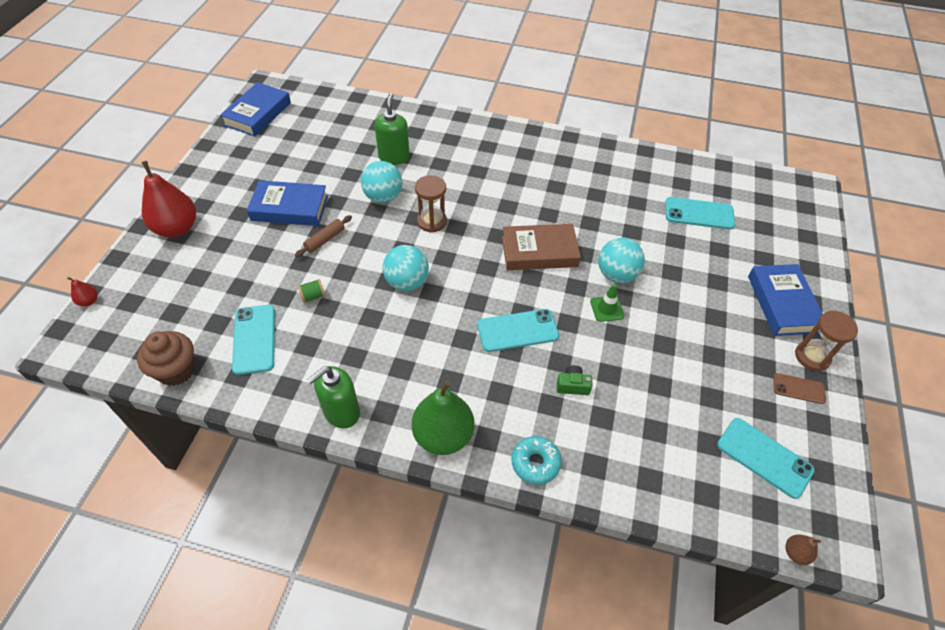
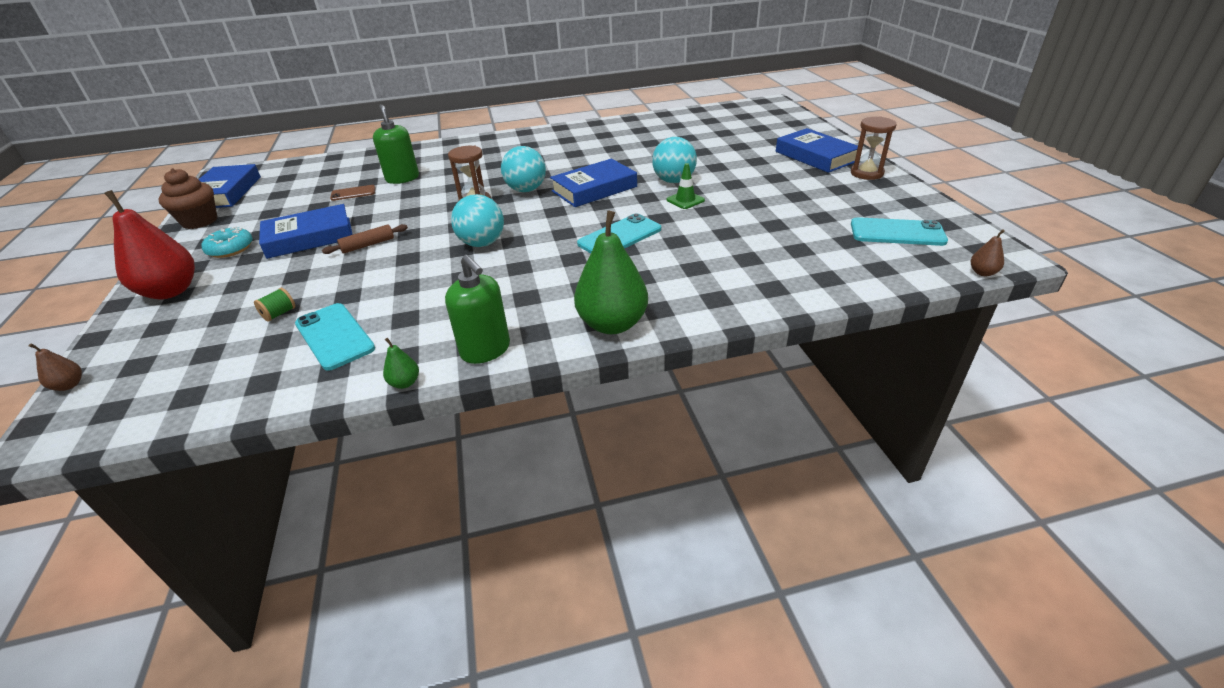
camera: 25 degrees left, 15 degrees down
(89, 301) = (69, 385): red pear -> brown pear
(176, 370) = (243, 396): brown cupcake -> brown cupcake (200, 221)
(274, 416) = (405, 383): none -> green pear
(313, 296) = (384, 284): green spool -> green spool (279, 314)
(325, 240) = (368, 245): brown rolling pin -> brown rolling pin turned 45 degrees clockwise
(341, 412) = (485, 350): green soap dispenser -> green soap dispenser turned 60 degrees counterclockwise
(383, 197) = (411, 203): turquoise ball -> turquoise ball (526, 190)
(535, 463) = (719, 307): turquoise donut -> turquoise donut (230, 249)
(539, 252) = (594, 189): brown book -> blue book
(572, 385) = (702, 250): green camera -> none
(699, 213) = (705, 134): turquoise phone -> none
(798, 388) = (877, 191): brown phone -> brown phone (353, 193)

